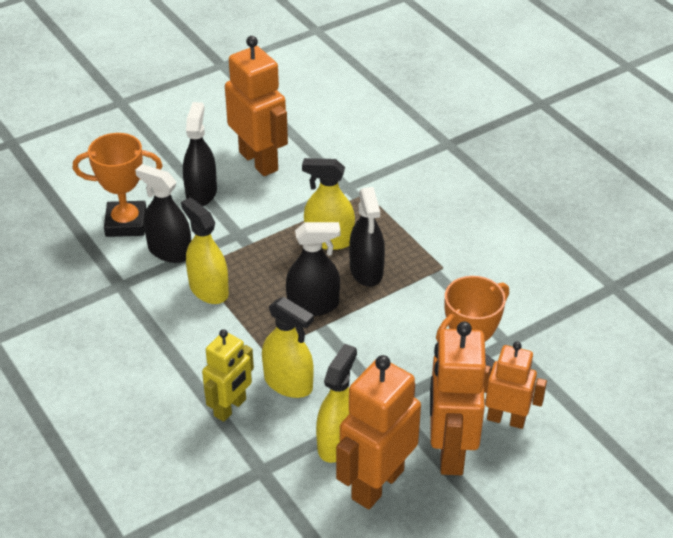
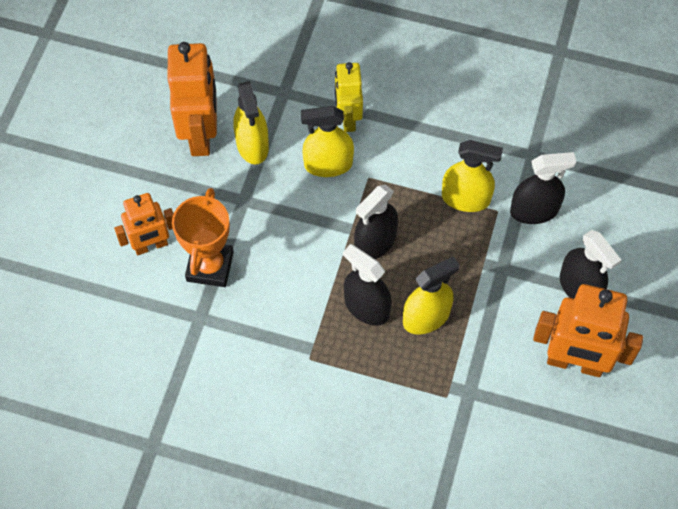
camera: 140 degrees right, 20 degrees up
(126, 223) = (598, 211): orange trophy -> none
(450, 451) = (171, 192): orange robot -> none

